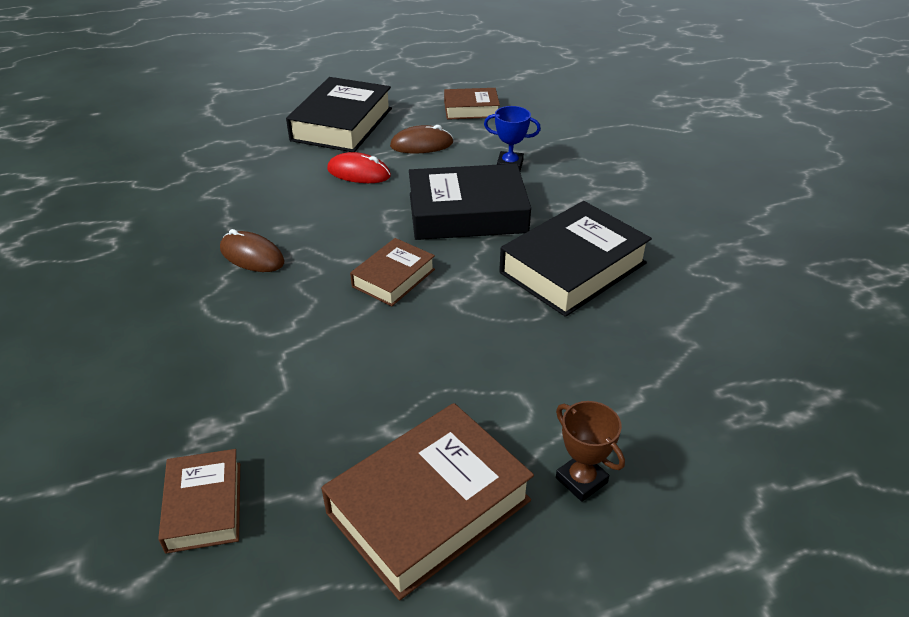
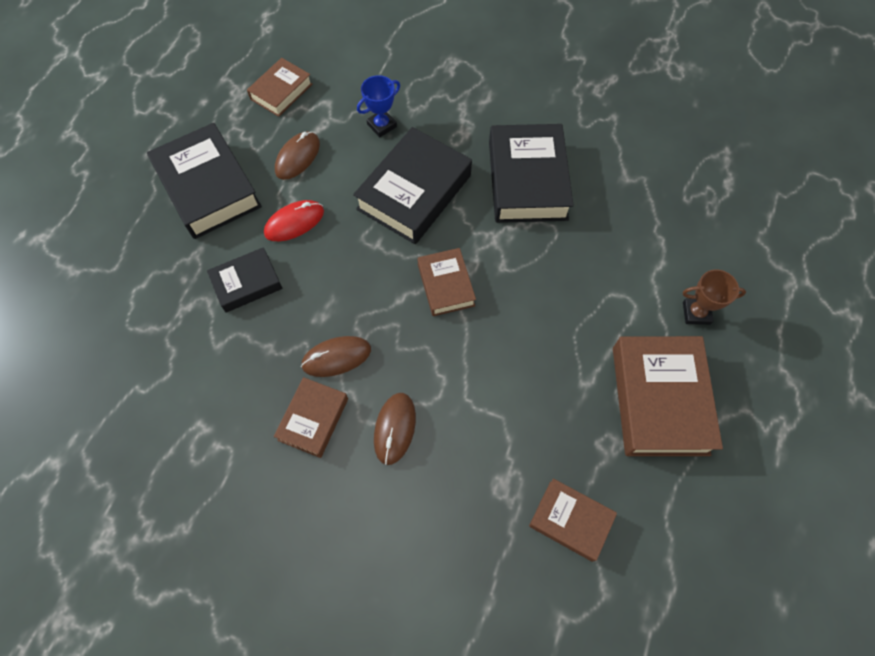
camera: 50 degrees left, 25 degrees up
(179, 274) = (313, 419): none -> brown book
(210, 324) = (395, 428): none -> brown mouse
(276, 180) = (247, 283): none -> black book

